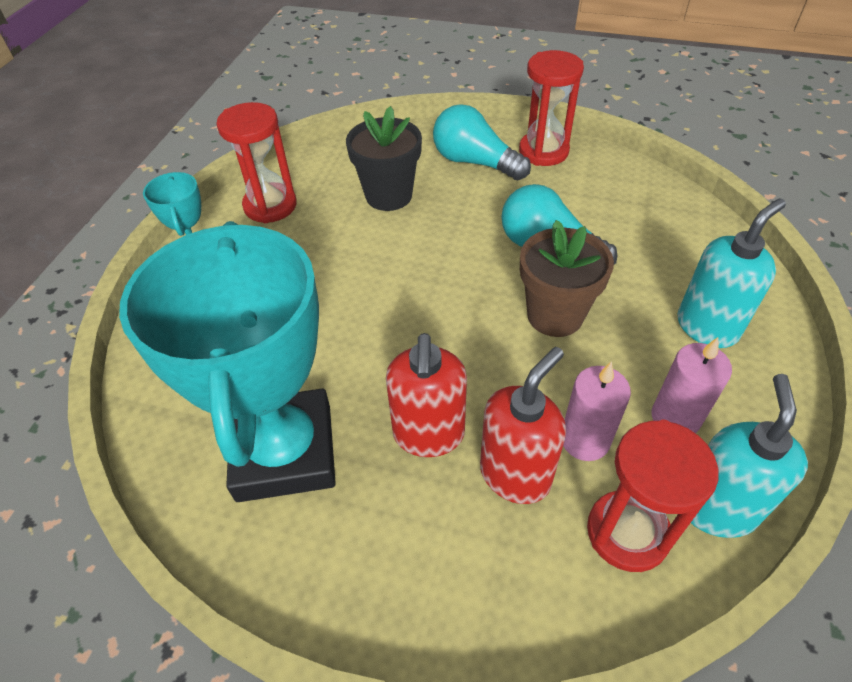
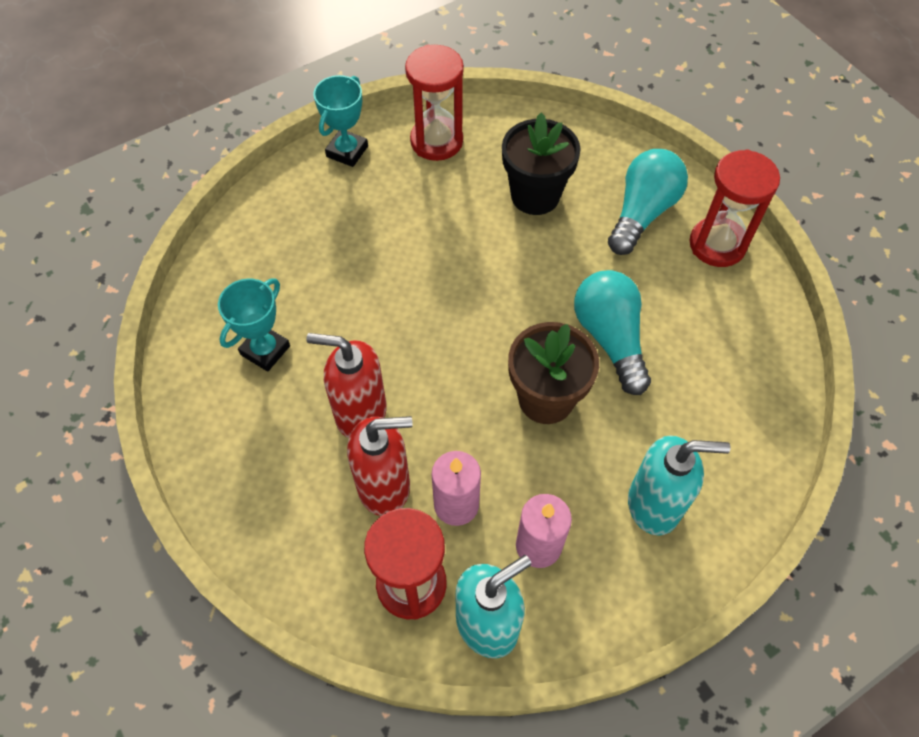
camera: 40 degrees right, 10 degrees up
(285, 452) = (265, 350): turquoise trophy -> turquoise trophy, size x0.45
(428, 435) = (360, 413): red soap dispenser -> red soap dispenser turned 60 degrees clockwise
(474, 162) = (642, 212): turquoise light bulb -> turquoise light bulb turned 45 degrees clockwise

